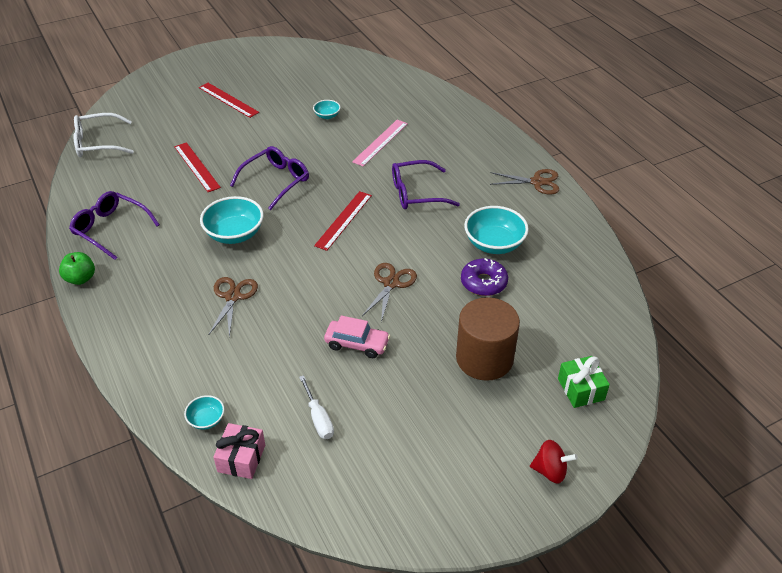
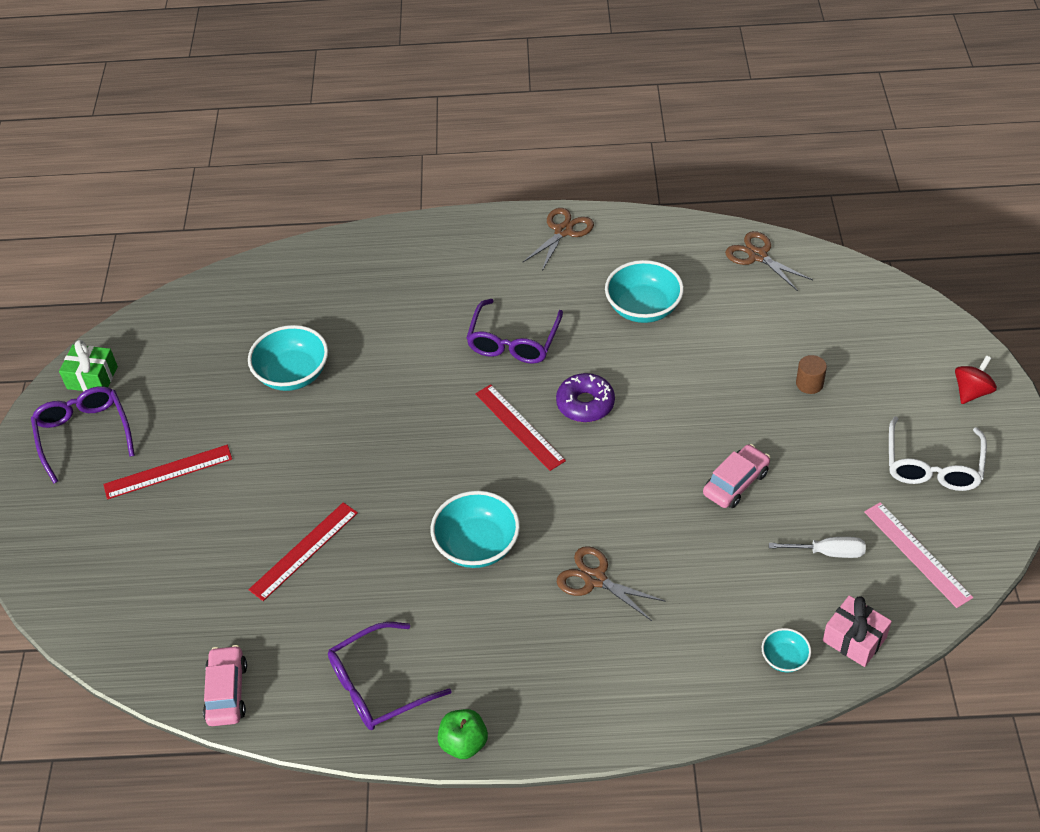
camera: 60 degrees left, 5 degrees up
(86, 174) = (227, 692): none -> pink car
(98, 143) = (156, 661): white glasses -> white glasses (932, 465)
(196, 167) = (304, 551): red ruler -> red ruler turned 45 degrees counterclockwise
(276, 181) = (397, 471): purple glasses -> purple glasses (84, 434)
(327, 116) = (293, 374): turquoise bowl -> turquoise bowl, size x1.94
(380, 142) = (391, 340): pink ruler -> pink ruler (917, 554)
(391, 283) = (656, 420): brown scissors -> brown scissors (757, 256)
(483, 282) = (699, 341): purple donut -> purple donut (585, 404)
(484, 358) = (809, 383): brown cylinder -> brown cylinder, size x0.42
(581, 389) = (884, 327): green gift -> green gift (92, 377)

